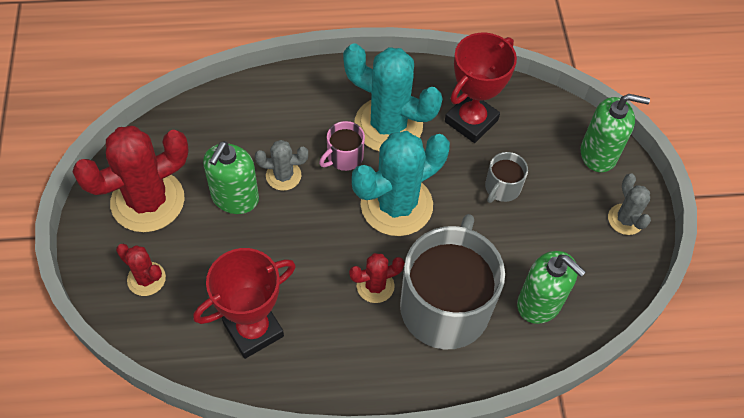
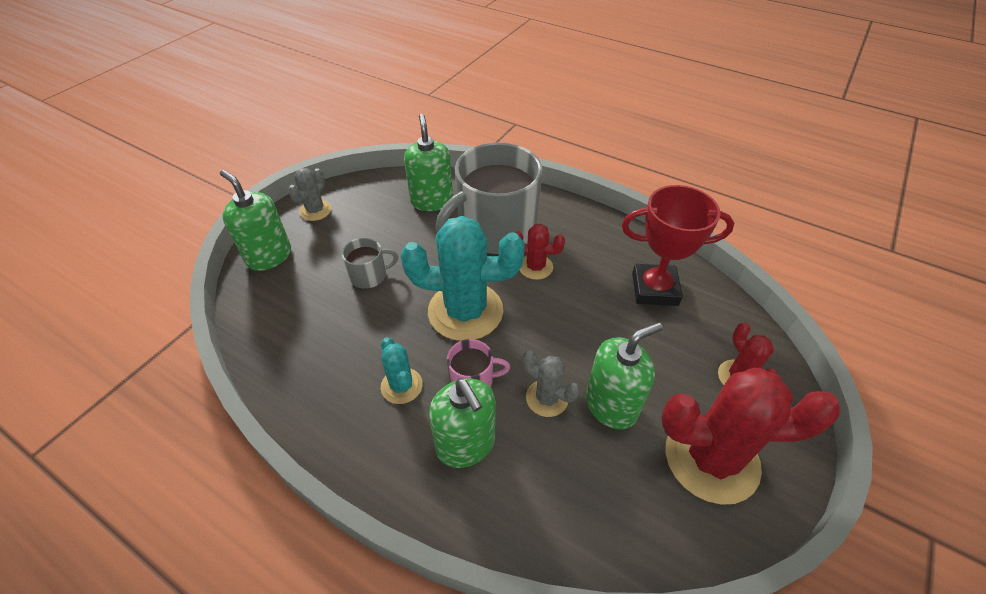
camera: 140 degrees left, 10 degrees down
(314, 117) = (466, 444): none -> green soap dispenser
(388, 125) = (401, 386): turquoise cactus -> turquoise cactus, size x0.50
(471, 121) = (325, 341): red trophy -> none

